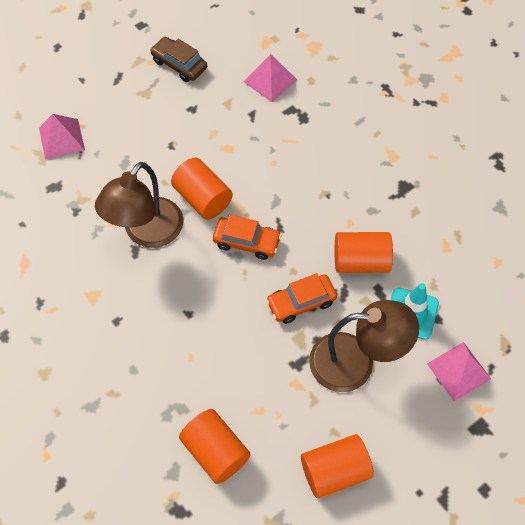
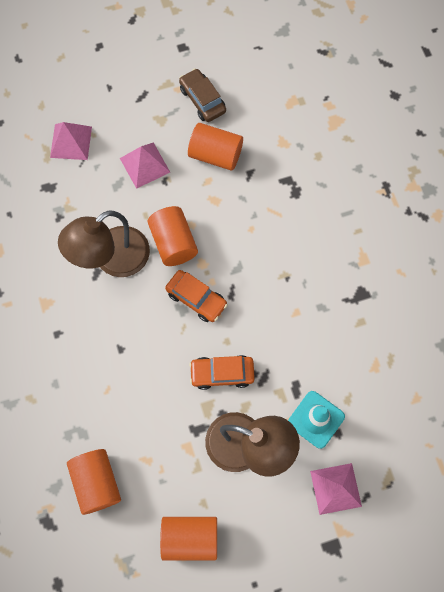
camera: 20 degrees right, 10 degrees up
(270, 80) = (280, 143): pink pyramid -> pink pyramid (145, 165)
(360, 261) = (291, 353): orange cylinder -> orange cylinder (215, 155)

